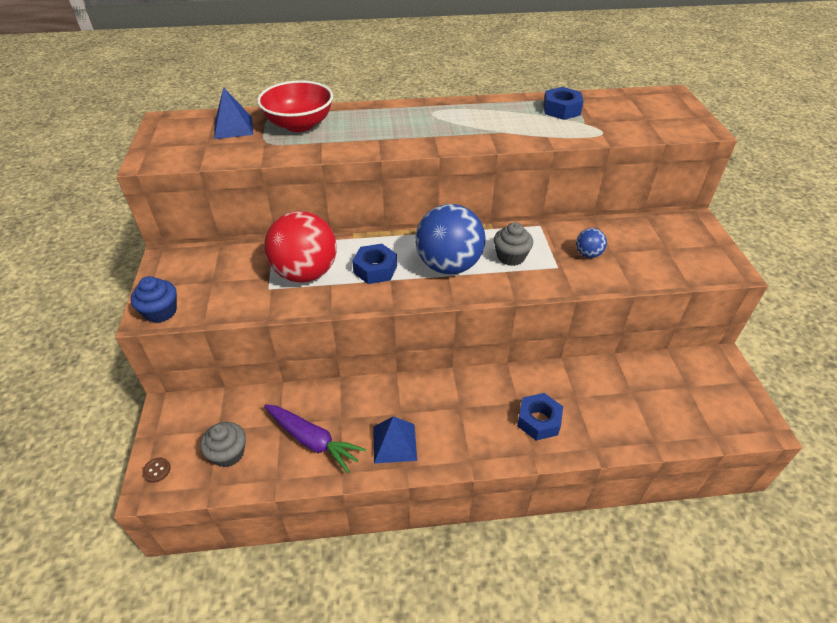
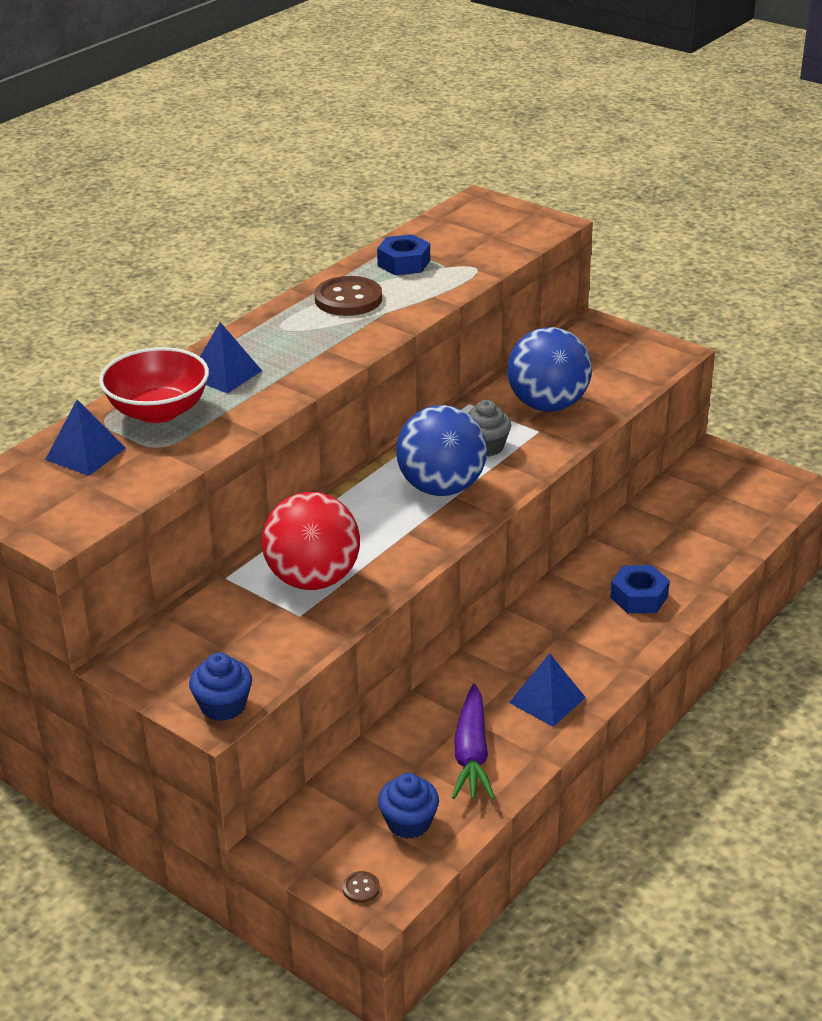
camera: 45 degrees left, 10 degrees down
(228, 453) = (409, 822): grey cupcake -> blue cupcake
(312, 440) = (472, 753): purple carrot -> purple carrot turned 105 degrees clockwise
(362, 122) = (224, 374): none -> blue pyramid
(375, 269) = (377, 533): blue nut -> none
(494, 114) = (348, 299): none -> brown button
(588, 254) = (547, 405): blue ball -> blue ball, size x2.25

